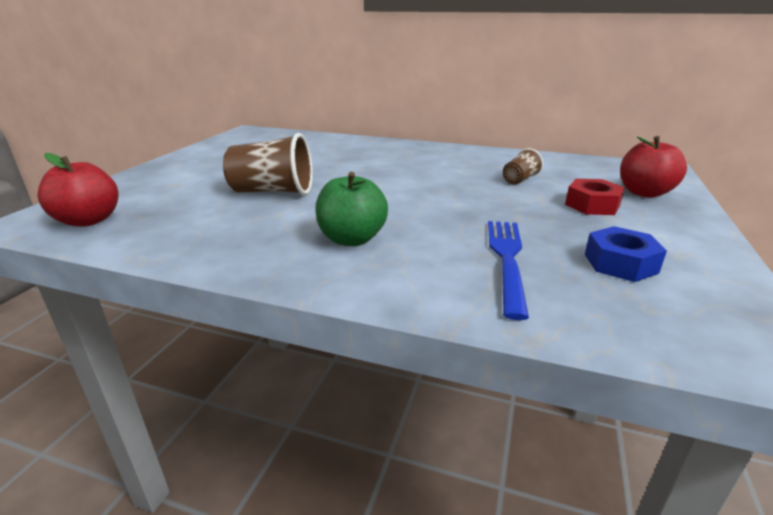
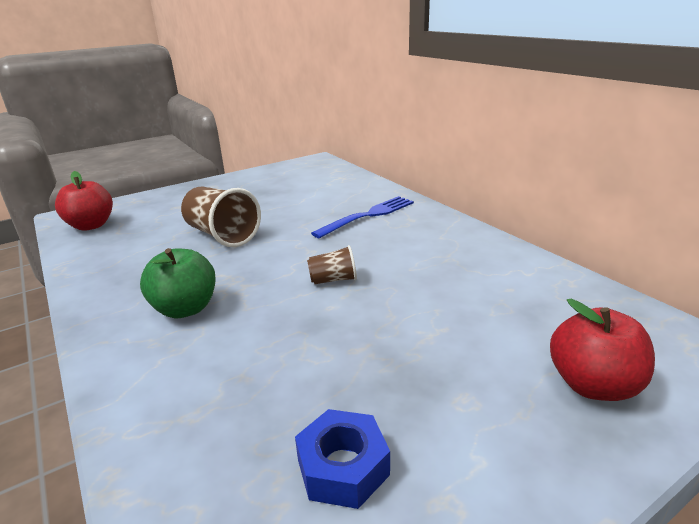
camera: 40 degrees right, 0 degrees up
(506, 259) = (251, 394): blue fork -> blue fork (368, 215)
(519, 180) = (457, 298): brown cup -> brown cup (333, 280)
(592, 205) = (475, 371): red nut -> none

